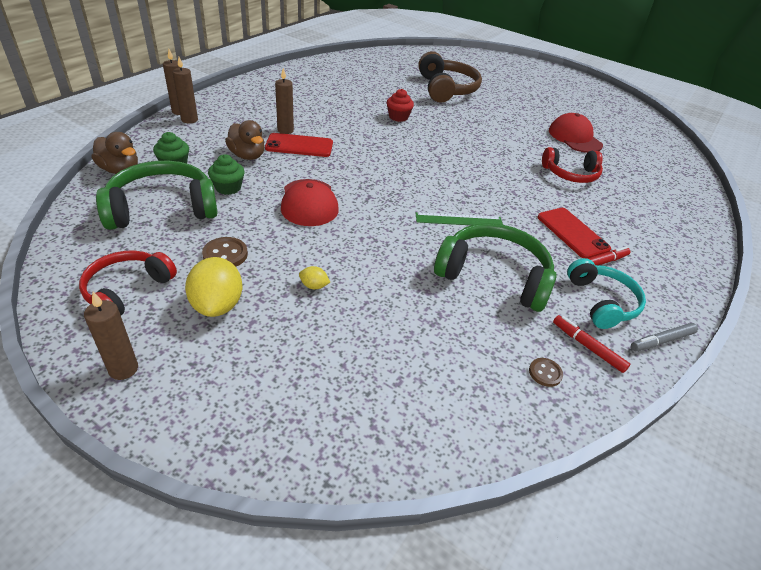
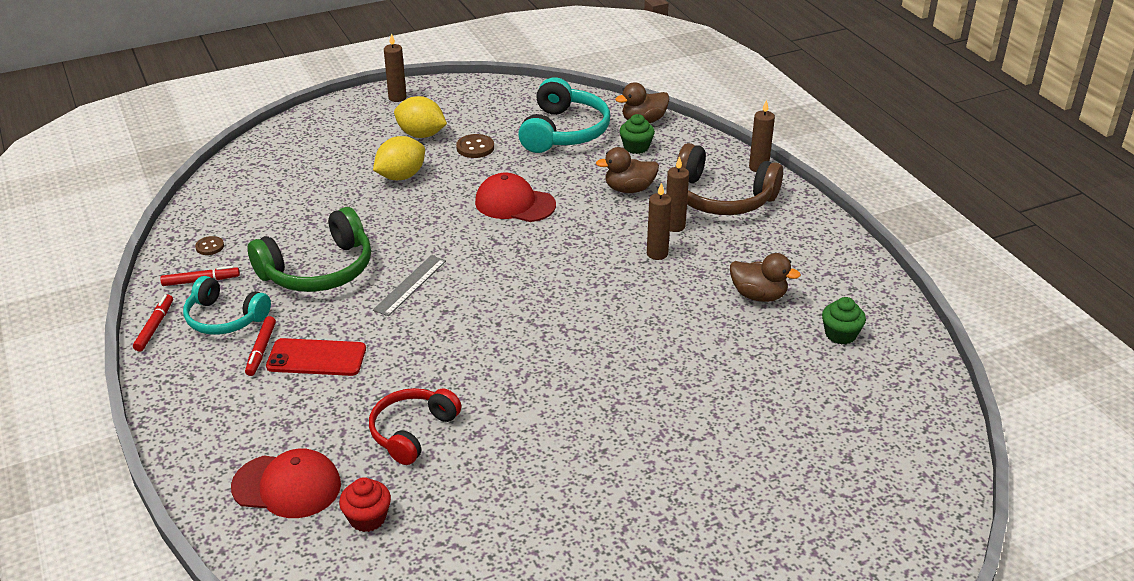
camera: 125 degrees right, 5 degrees down
(127, 290) = (469, 106): red headphones -> none
(162, 208) = (564, 132): green headphones -> turquoise headphones
(189, 120) = (734, 170): brown candle -> brown candle (657, 254)
(228, 188) = (574, 167): green cupcake -> green cupcake (840, 334)
(299, 146) = (631, 227): red phone -> none
(314, 286) = (401, 176): yellow lemon -> yellow lemon, size x2.18
(337, 96) = (758, 295): none -> brown duck
(398, 117) = (666, 331): red cupcake -> red cupcake (367, 518)
(446, 89) = (745, 429): brown headphones -> brown headphones (721, 198)
(459, 220) = (410, 285): green ruler -> grey ruler
(574, 138) = (495, 506): red cap -> red cap (287, 486)
(661, 341) = (155, 327): grey marker -> red marker

